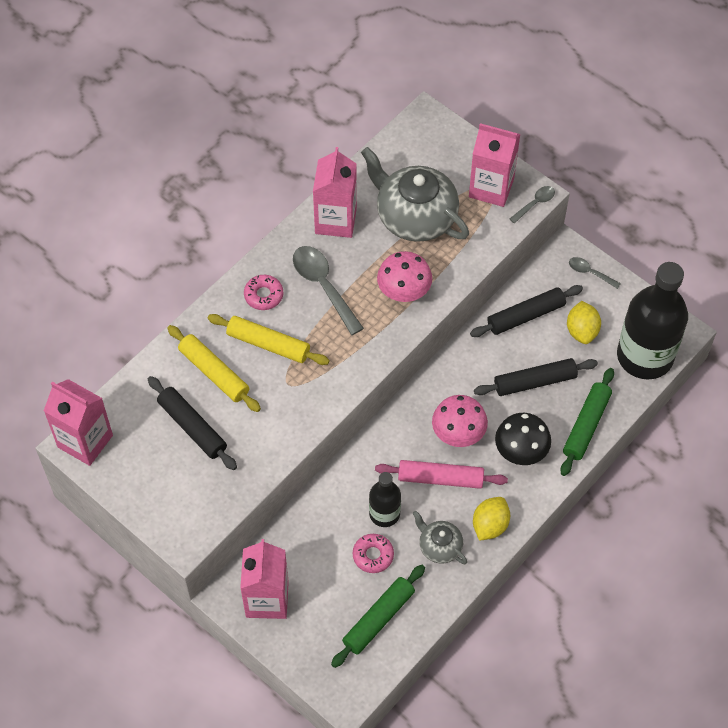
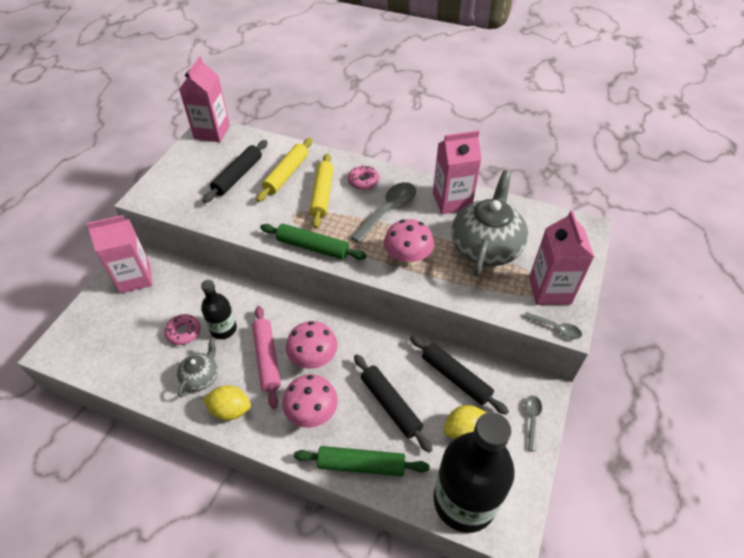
camera: 70 degrees right, 10 degrees down
(378, 619) = (126, 352): green rolling pin -> green rolling pin (313, 247)
(520, 452) = (312, 414): black mushroom -> pink mushroom

